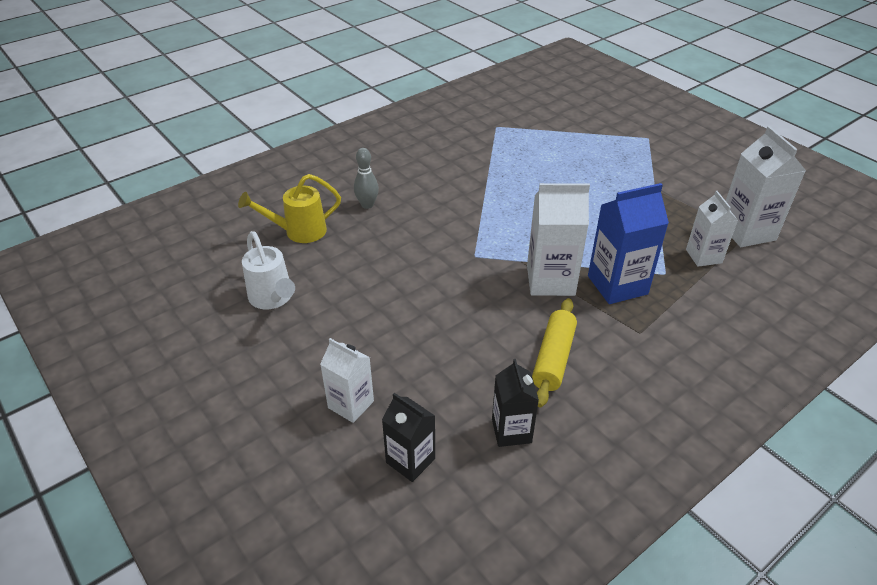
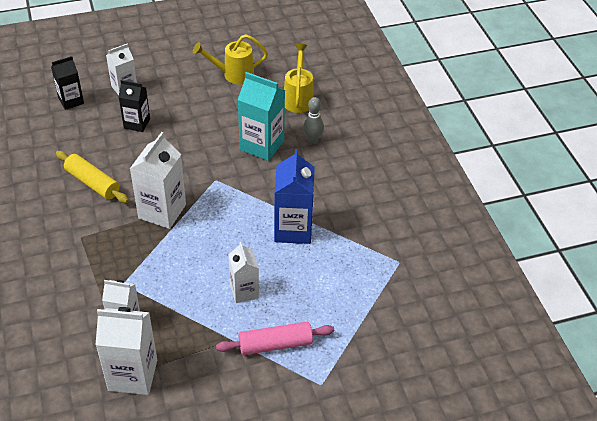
camera: 110 degrees right, 5 degrees up
(273, 298) = (234, 75): white watering can -> yellow watering can
(397, 238) = (262, 145): none -> turquoise carton
(511, 431) = (57, 144): black carton -> black carton (137, 123)
(600, 196) = (244, 291): none -> white carton
(617, 285) = (132, 248): blue carton -> blue carton (293, 229)
(636, 166) = (275, 344): none -> pink rolling pin

